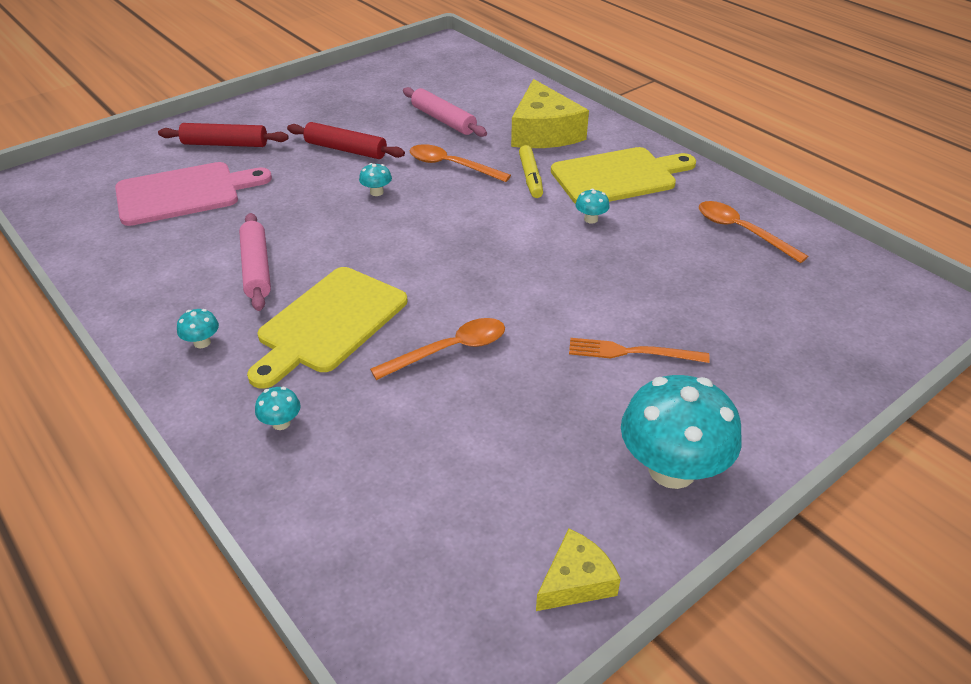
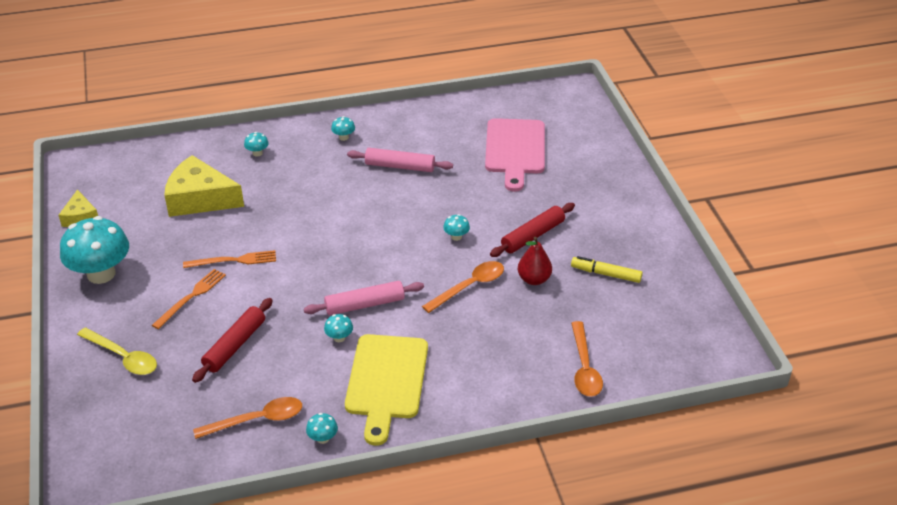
camera: 115 degrees right, 0 degrees up
(225, 144) = (579, 177): red rolling pin -> red rolling pin (235, 345)
(328, 323) = (323, 184): yellow cutting board -> none
(413, 136) = (534, 279): none -> red pear
(443, 120) = (552, 305): pink rolling pin -> pink rolling pin (365, 304)
(449, 350) = (259, 223): orange spoon -> orange spoon (584, 367)
(530, 177) = (421, 326): yellow marker -> yellow marker (606, 274)
(539, 343) = (233, 260): none -> orange fork
(544, 132) = (491, 363): yellow cheese -> yellow cheese (200, 199)
(717, 189) = (323, 438): none -> turquoise mushroom
(775, 365) = (123, 357): none -> yellow spoon

